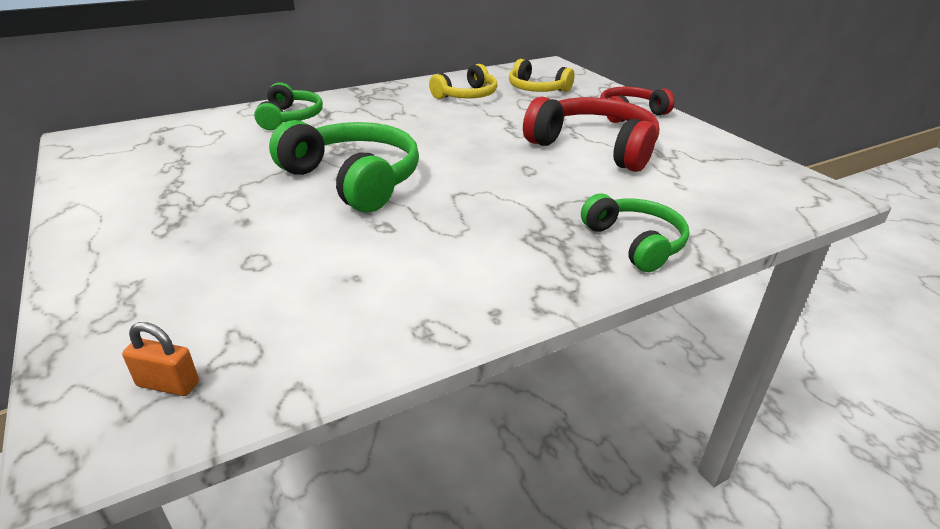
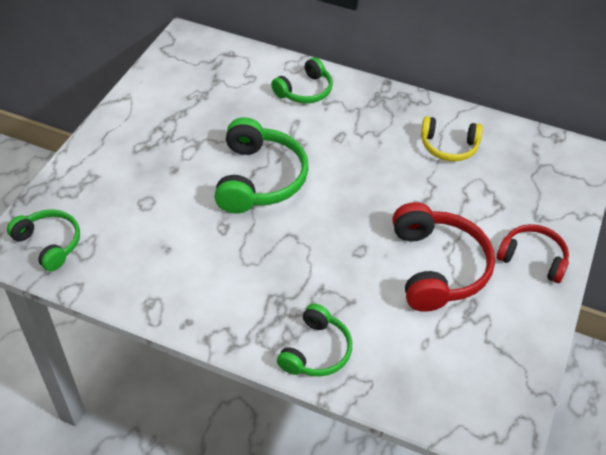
camera: 50 degrees right, 15 degrees up
(168, 384) = (49, 244): orange padlock -> green headphones
(537, 89) = (514, 177): yellow headphones -> none

